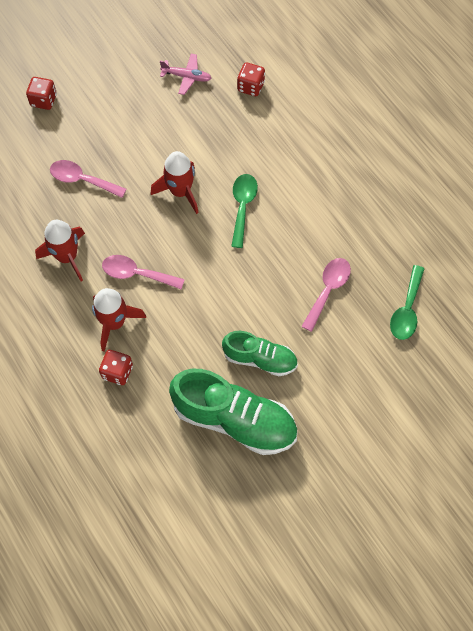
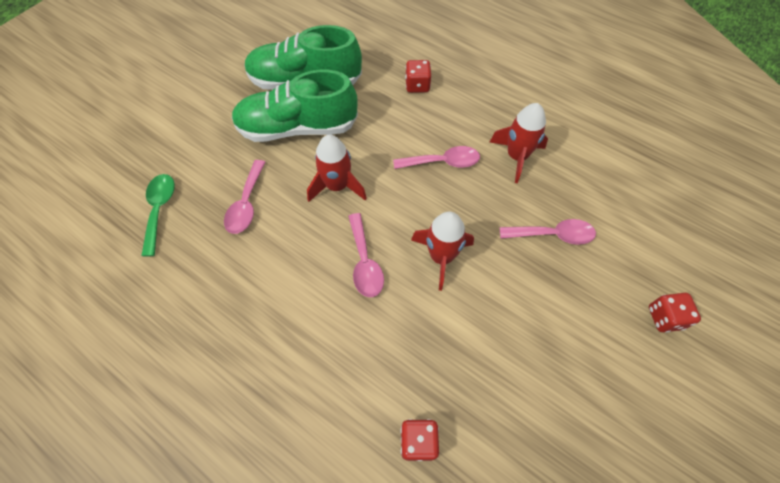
camera: 160 degrees right, 5 degrees down
(114, 322) = (440, 118): red rocket -> red rocket (337, 186)
(187, 77) = (513, 424): pink plane -> none
(242, 206) = (364, 262): green spoon -> pink spoon
(260, 359) = (297, 128): green shoe -> green shoe, size x1.67

